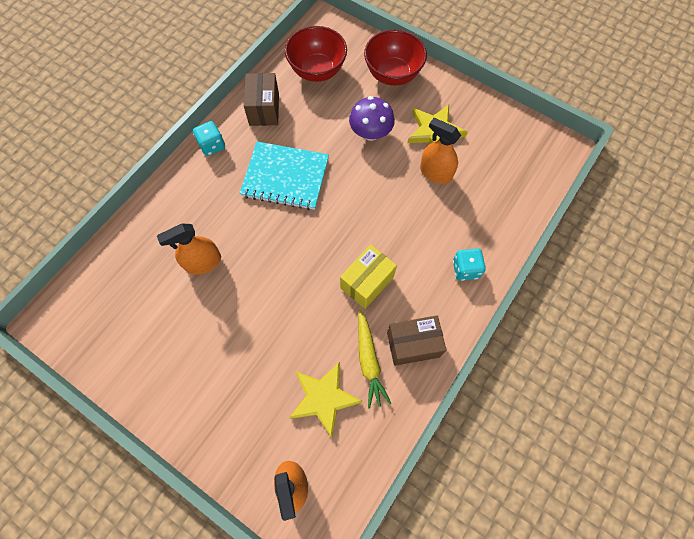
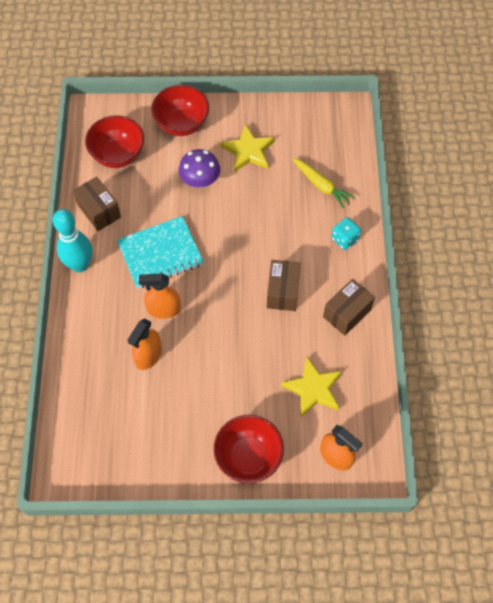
camera: 35 degrees left, 5 degrees down
(212, 145) = (80, 265): turquoise dice -> turquoise bowling pin
(213, 422) = (248, 457): none -> red bowl
(367, 282) = (283, 292): yellow box -> brown box
(369, 361) = (325, 344): yellow carrot -> yellow carrot (321, 186)
(435, 173) = (272, 182): orange spray bottle -> orange spray bottle (164, 309)

